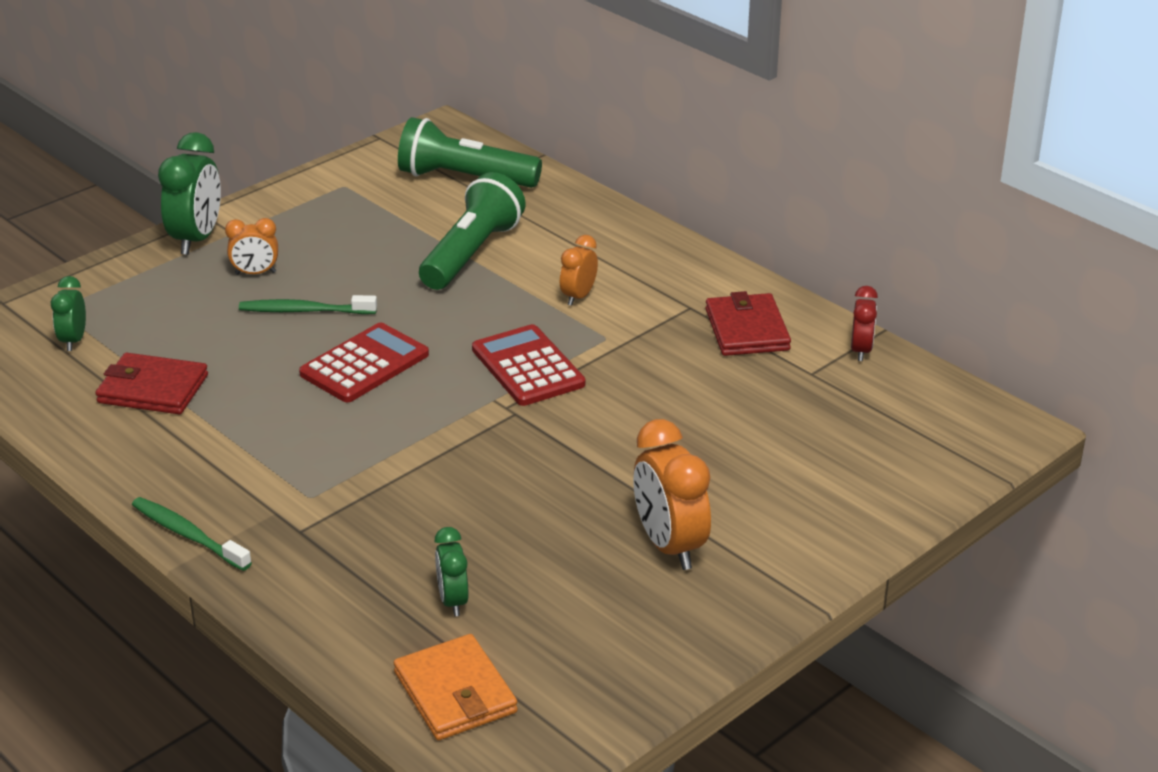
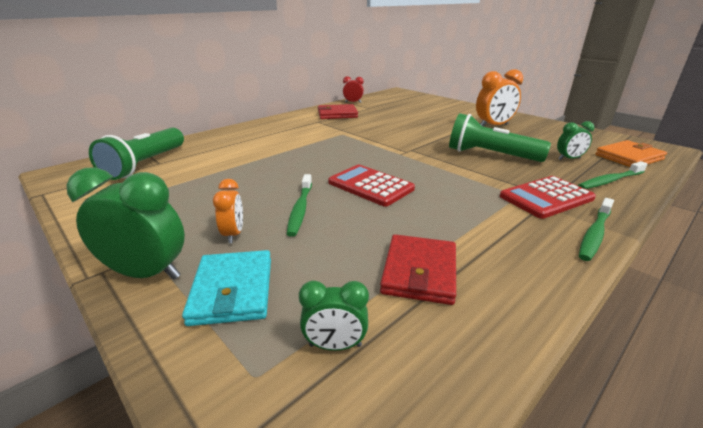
camera: 90 degrees left, 5 degrees down
(158, 286) = (232, 290): none -> turquoise wallet
(345, 616) = (610, 181): none -> green toothbrush
(471, 253) = (245, 161): green flashlight -> green flashlight (490, 155)
(527, 367) = (369, 147): red calculator -> red calculator (546, 198)
(578, 296) = (303, 138): orange clock -> none

